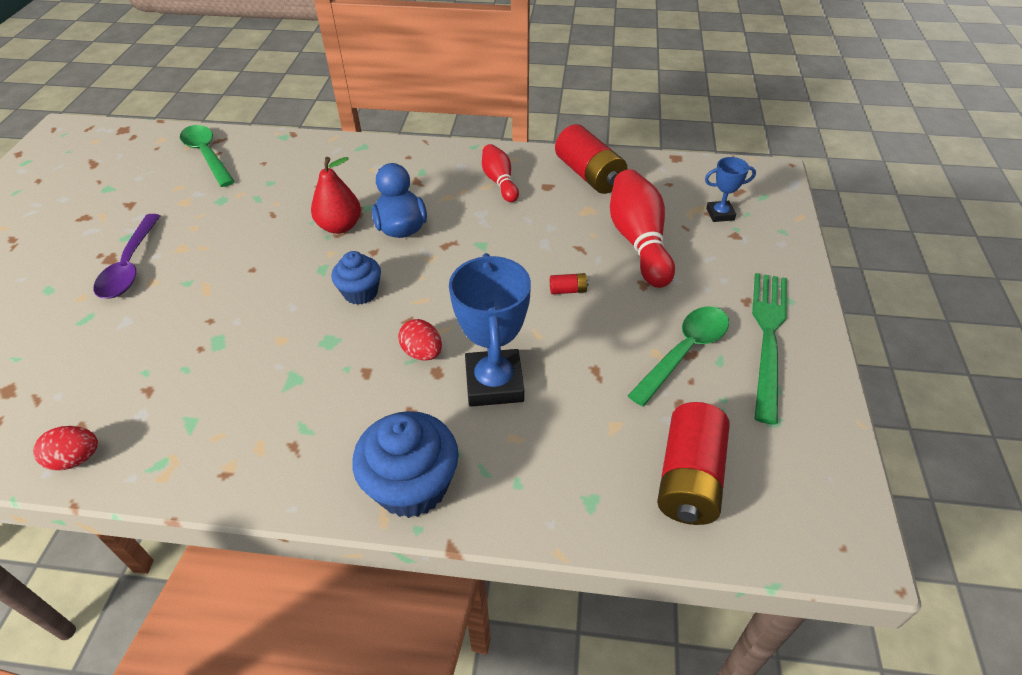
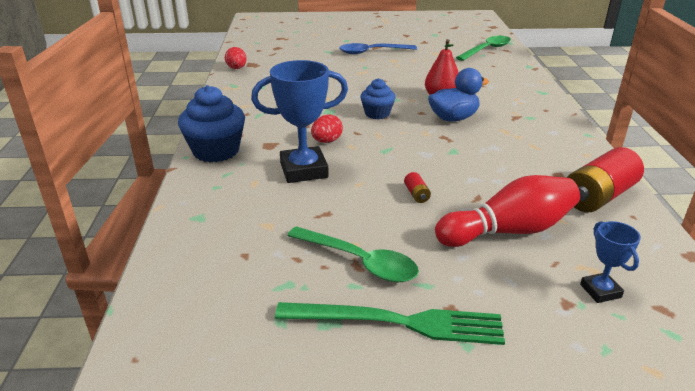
camera: 80 degrees right, 15 degrees down
(130, 266) = (372, 52): purple spoon -> blue spoon
(499, 182) = (545, 151): red bowling pin -> none
(689, 478) = (216, 264): red battery -> none

